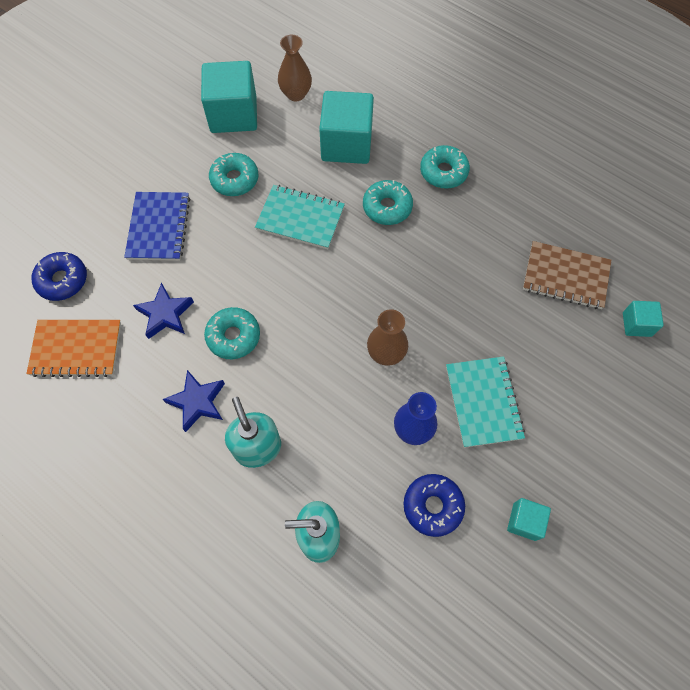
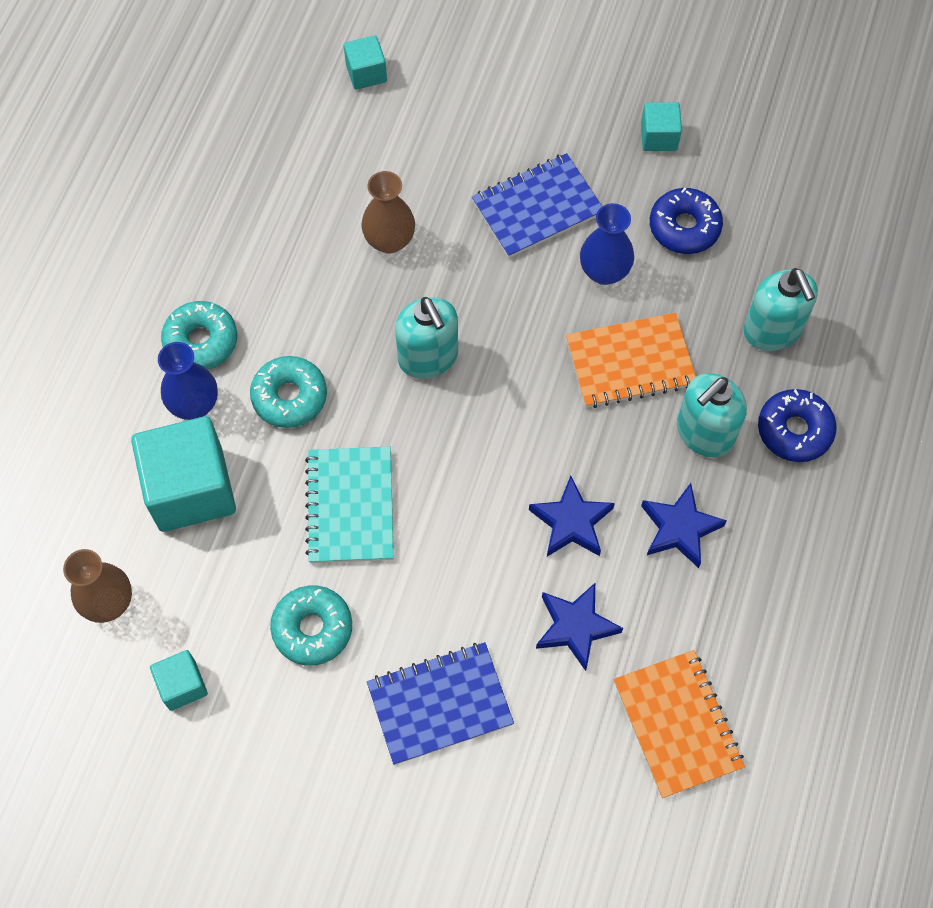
camera: 110 degrees left, 0 degrees up
(62, 280) = (583, 804): blue donut -> blue donut (794, 430)
(233, 114) = (182, 685): turquoise cube -> turquoise cube, size x0.50
(233, 336) = (571, 522): turquoise donut -> blue star
(332, 419) = (630, 362): none -> orange notebook
(385, 291) = (428, 357): none -> turquoise soap dispenser
(386, 353) = (518, 330): brown vase -> brown vase (389, 240)
(401, 159) = (194, 404): none -> blue vase
(483, 402) = (537, 208): turquoise notebook -> blue notebook
(565, 276) = (325, 158): brown notebook -> none

